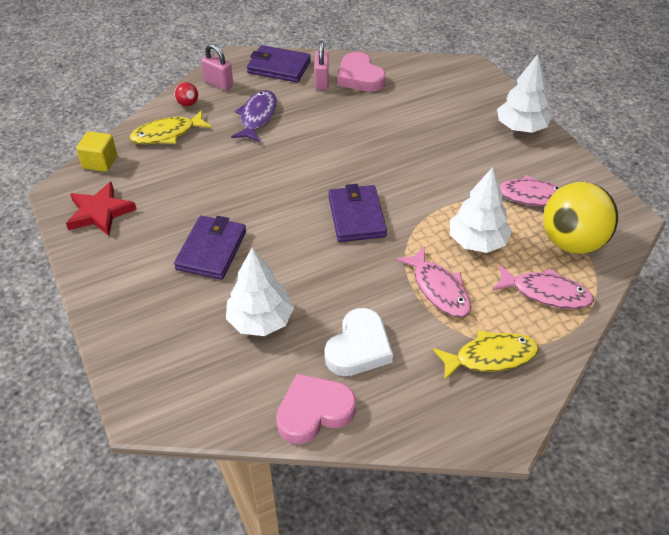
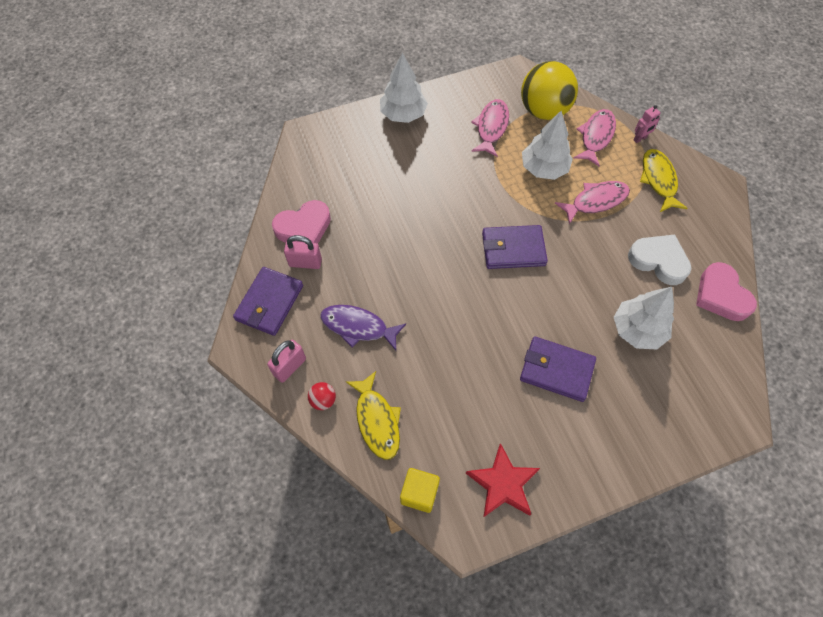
camera: 85 degrees left, 15 degrees up
(558, 340) = (640, 139): none -> pink robot

